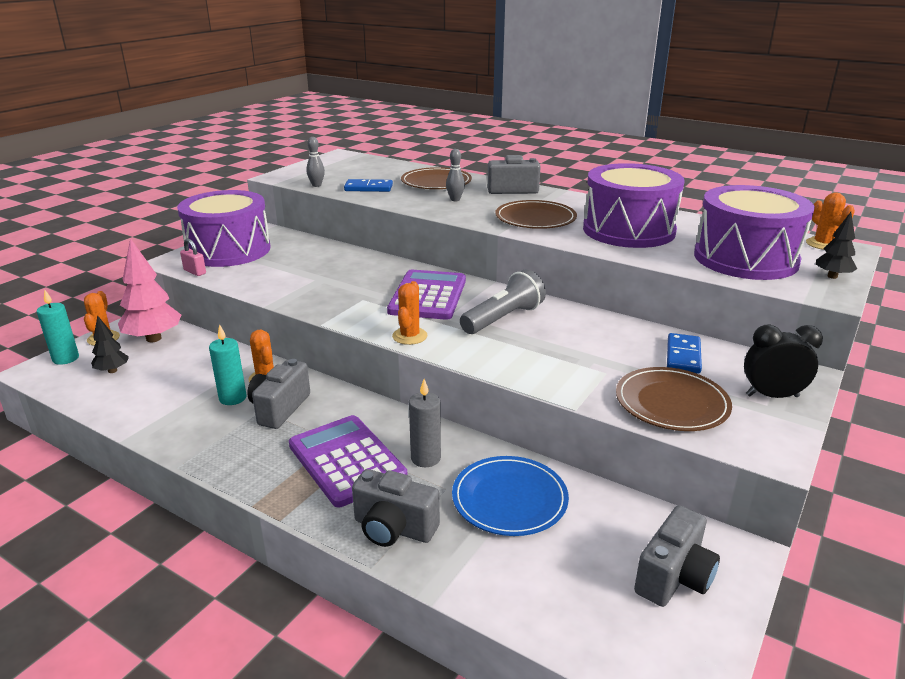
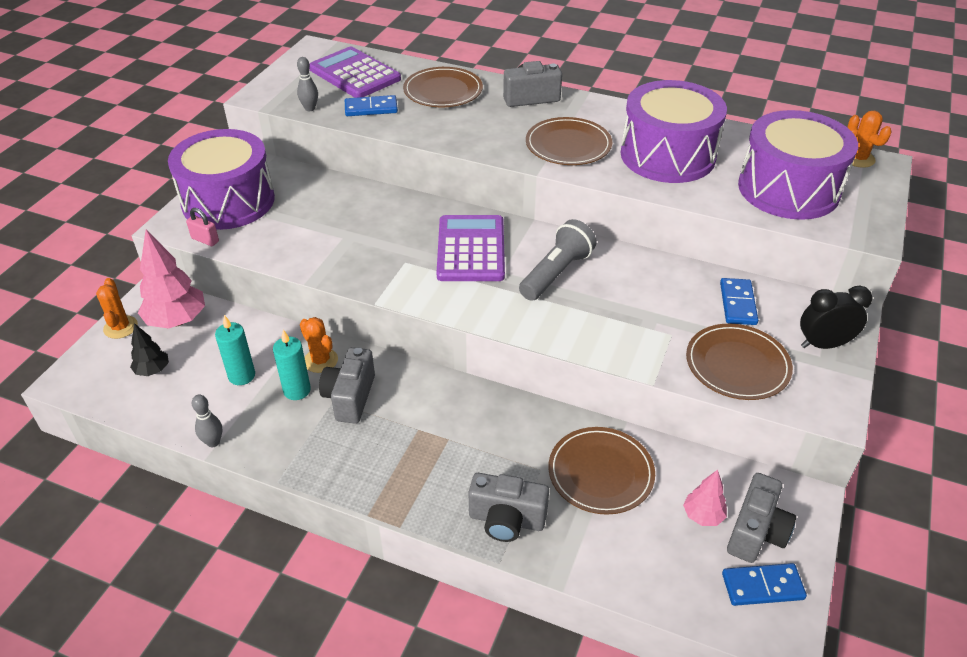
camera: 10 degrees left, 15 degrees up
(66, 358) = (92, 360): turquoise candle -> turquoise candle (242, 376)
(346, 461) = (438, 451): purple calculator -> purple calculator (355, 74)
(409, 336) = (470, 309): orange cactus -> none
(425, 458) = (512, 438): grey candle -> none
(455, 199) = (474, 120): grey bowling pin -> grey bowling pin (213, 442)
(509, 499) = (600, 473): blue plate -> brown plate
(614, 553) = (702, 516): none -> pink tree
(671, 634) = (762, 586): none -> blue domino
(832, 276) = (871, 207): black tree -> none

